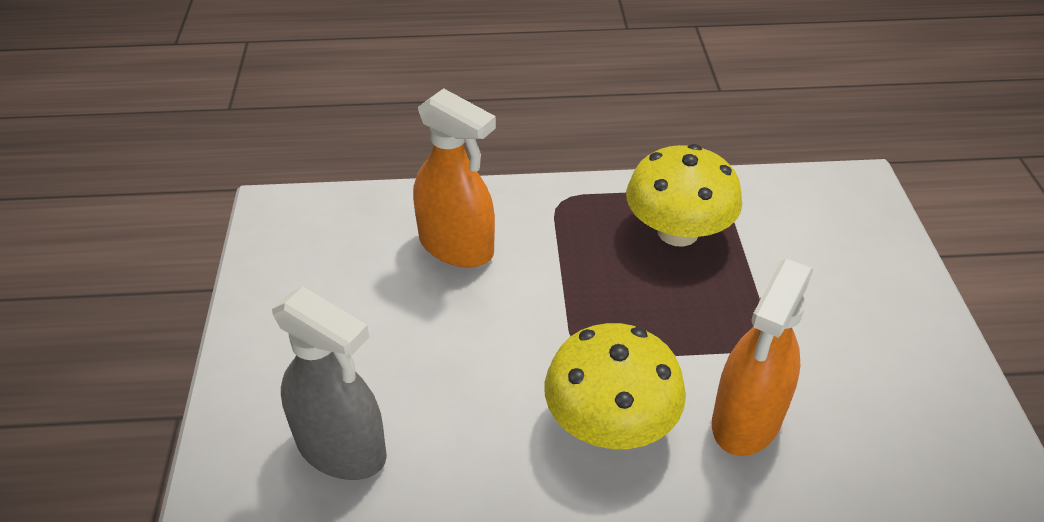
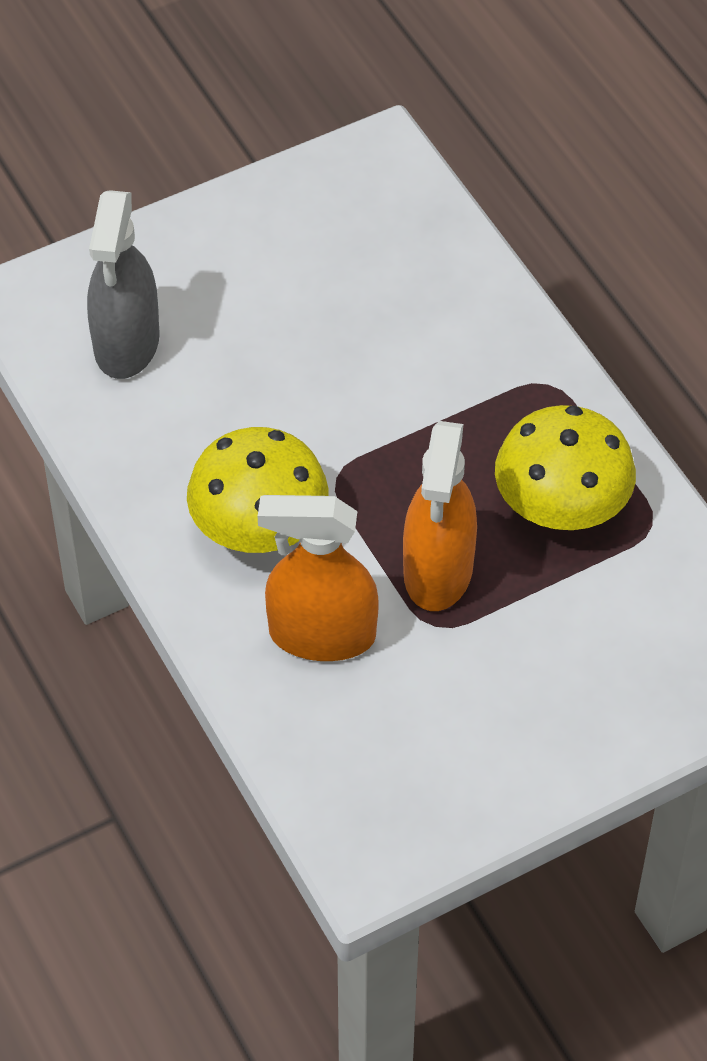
camera: 65 degrees right, 10 degrees up
(456, 246) = (418, 321): orange spray bottle -> orange spray bottle (438, 571)

